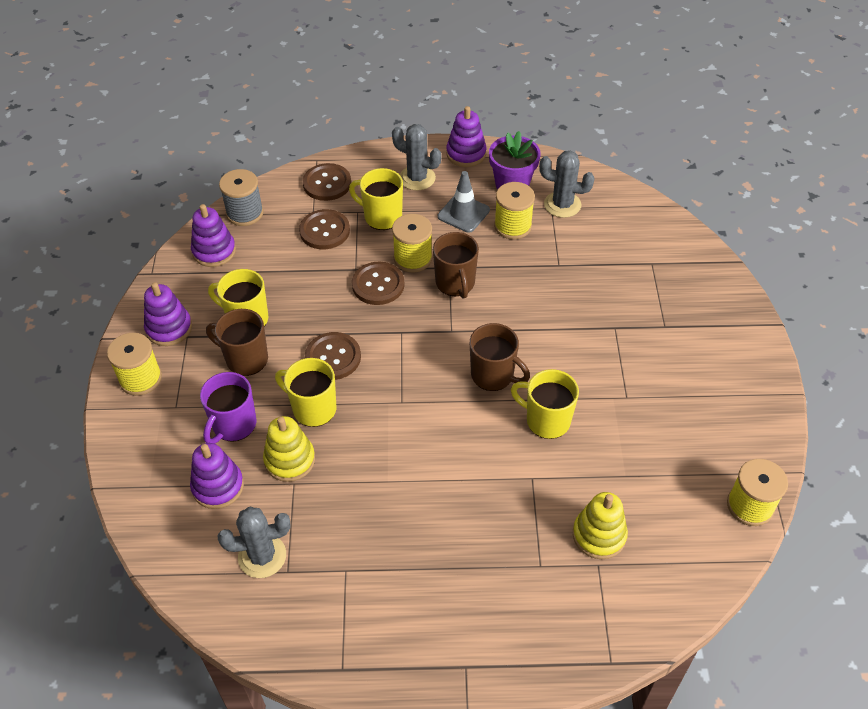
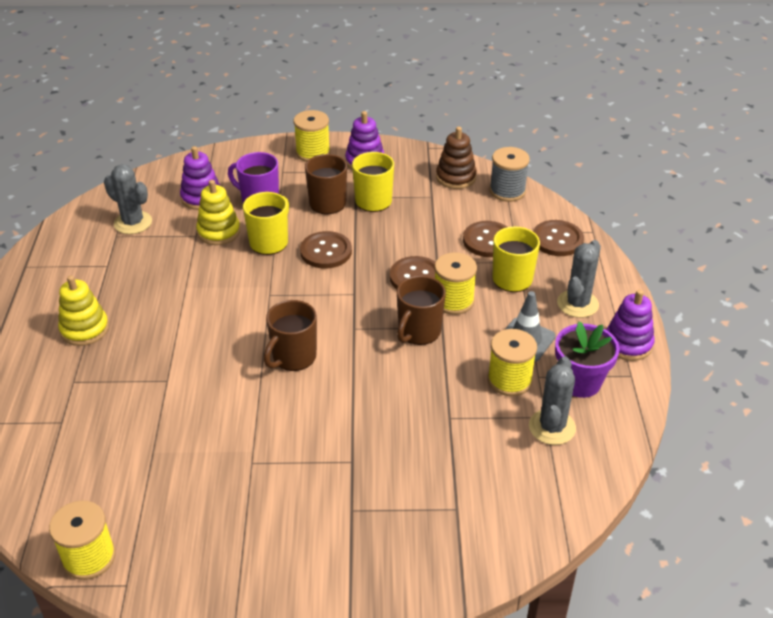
camera: 90 degrees right, 10 degrees down
(214, 251) = (456, 177): purple stacking toy -> brown stacking toy
(262, 556) = (133, 223): grey cactus -> grey cactus turned 45 degrees counterclockwise
(455, 283) = (418, 332): brown mug -> brown mug turned 45 degrees counterclockwise
(546, 420) = (231, 394): yellow mug -> none
(599, 535) = (91, 425): yellow stacking toy -> yellow stacking toy (84, 329)

